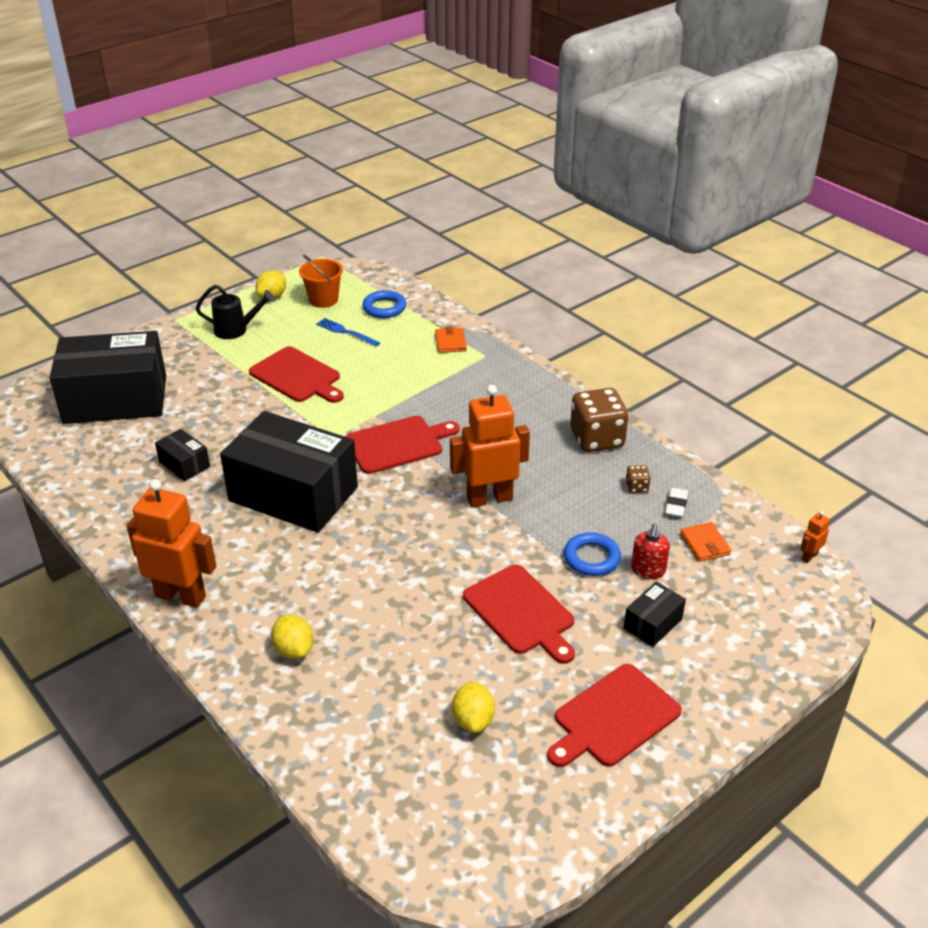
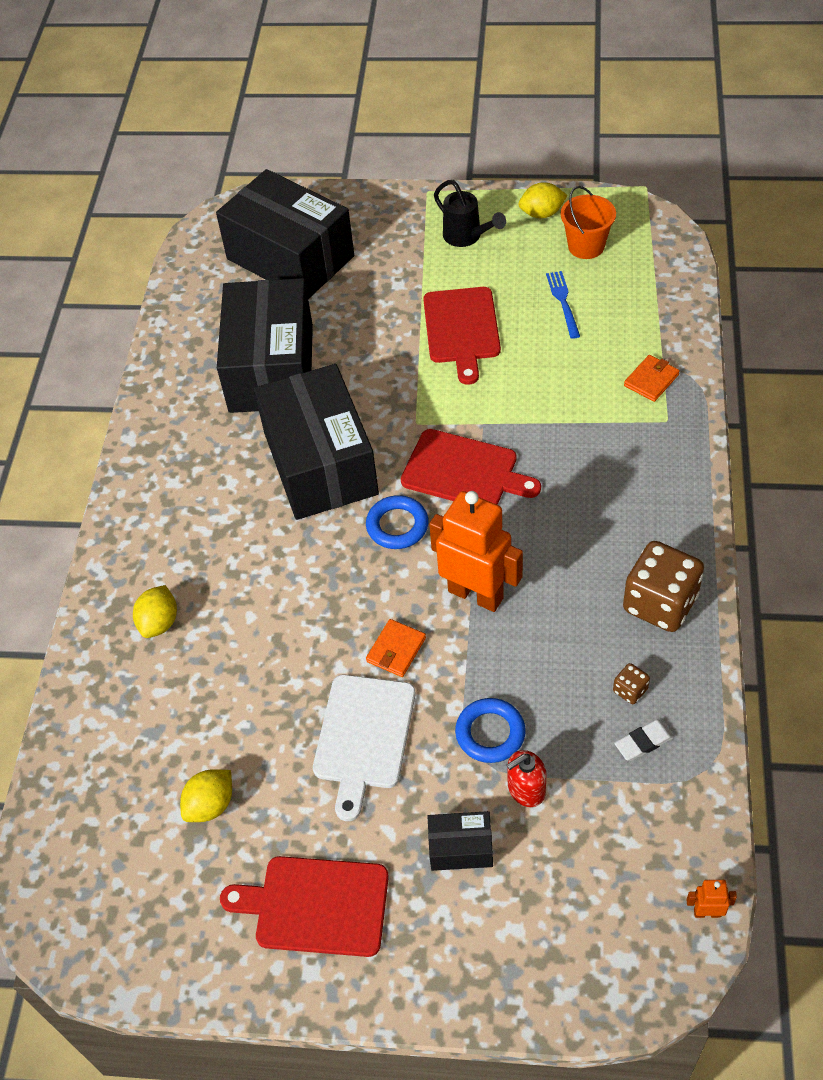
camera: 50 degrees right, 15 degrees up
(181, 596) = (137, 504): orange robot -> none
(184, 464) = (271, 368): black box -> black box, size x2.36
(384, 308) = (634, 293): blue ring -> blue ring (397, 526)
(521, 612) = (363, 737): red cutting board -> white cutting board
(704, 544) = (616, 808): orange wallet -> orange wallet (396, 650)

